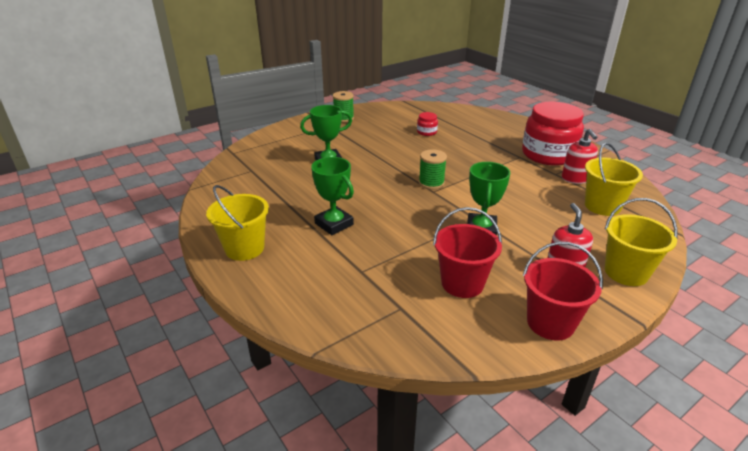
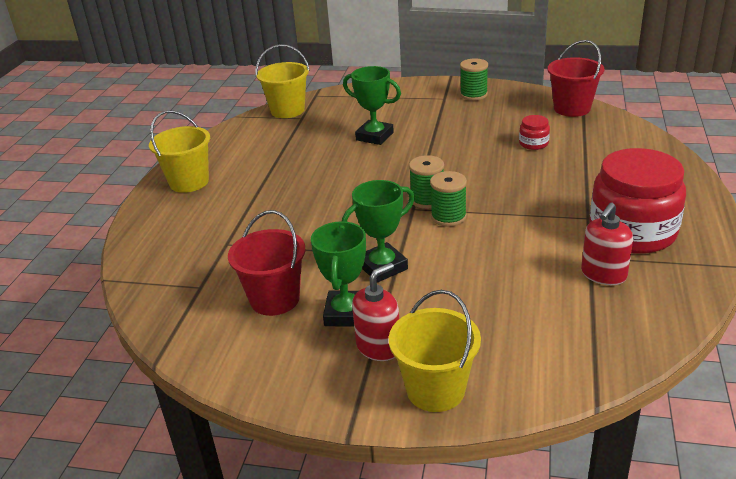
camera: 50 degrees right, 0 degrees up
(334, 224) = (277, 195): green trophy -> green trophy (346, 313)
(460, 186) = (448, 217): none -> green spool
(550, 323) = (275, 374): red bucket -> red bucket (572, 108)
(602, 206) = (566, 319): yellow bucket -> yellow bucket (287, 110)

